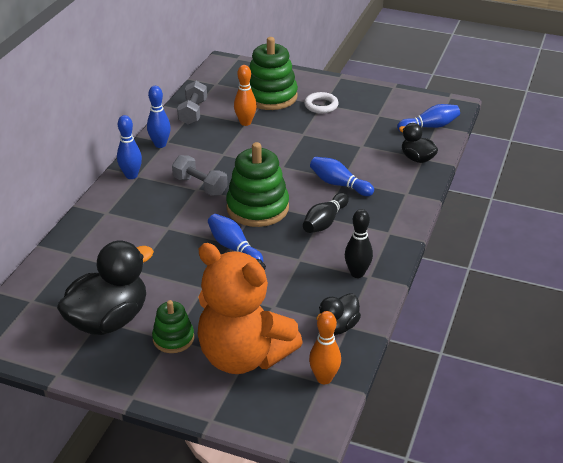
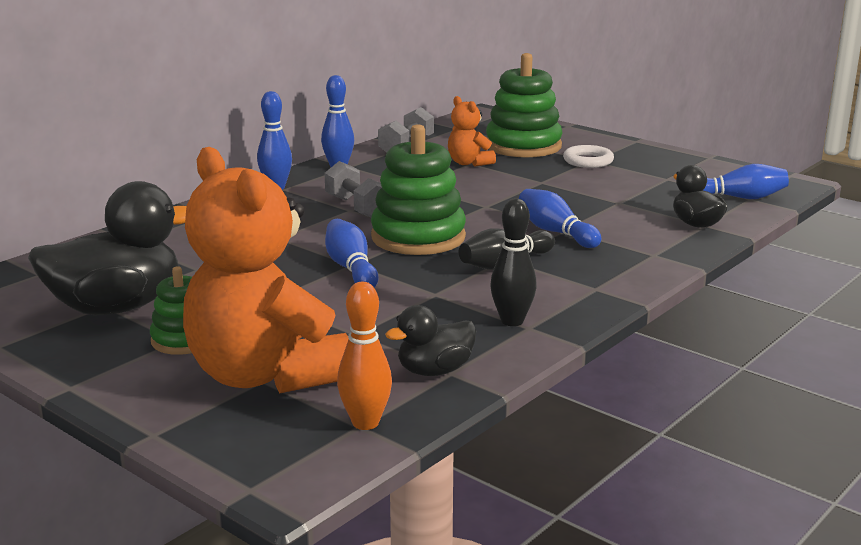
camera: 20 degrees right, 15 degrees down
(245, 122) = (469, 163): orange bowling pin -> orange teddy bear

